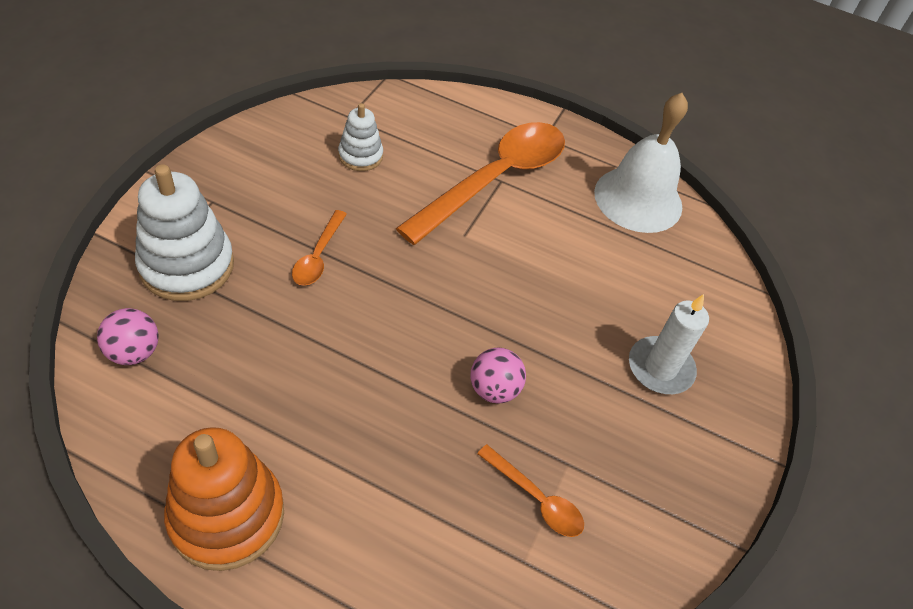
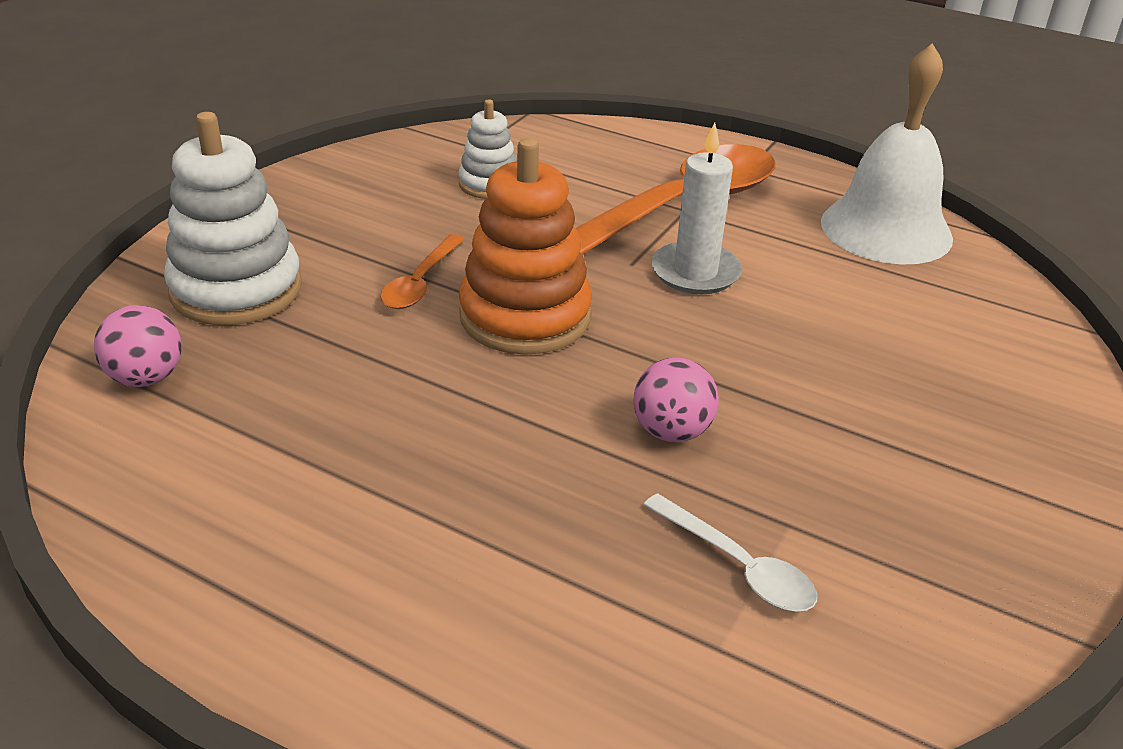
camera: 10 degrees right, 15 degrees down
(227, 515) = (248, 569): orange stacking toy -> orange stacking toy (525, 316)
(536, 498) = (737, 566): orange spoon -> white spoon
(660, 368) = (933, 413): white candle -> white candle (695, 272)

